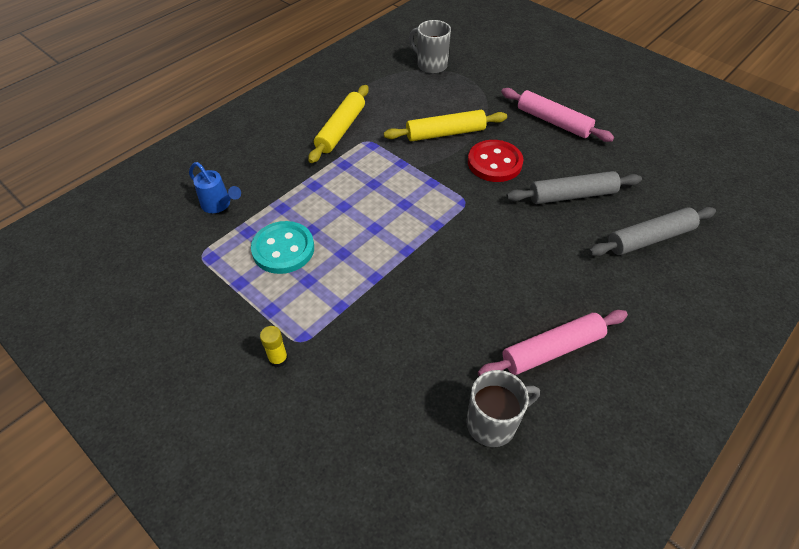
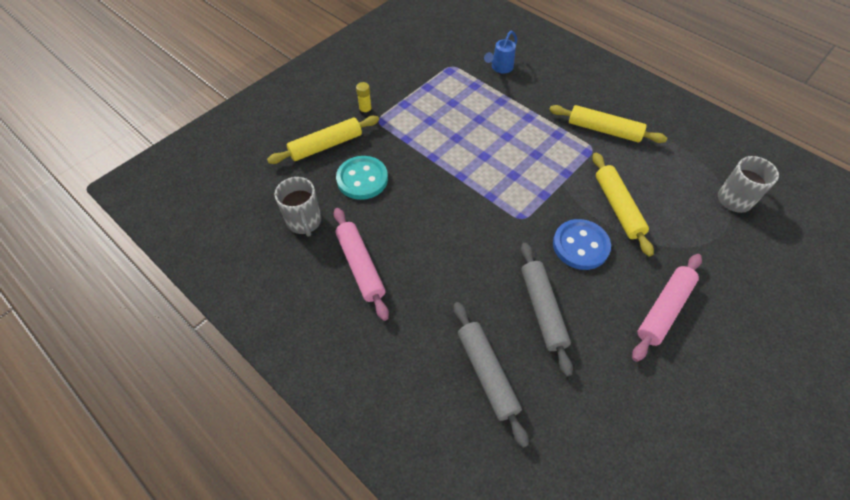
camera: 90 degrees right, 5 degrees up
(283, 249) = (459, 105): turquoise button -> turquoise button (362, 179)
(347, 408) = (326, 145): none -> yellow rolling pin
(494, 163) = (580, 246): red button -> blue button

